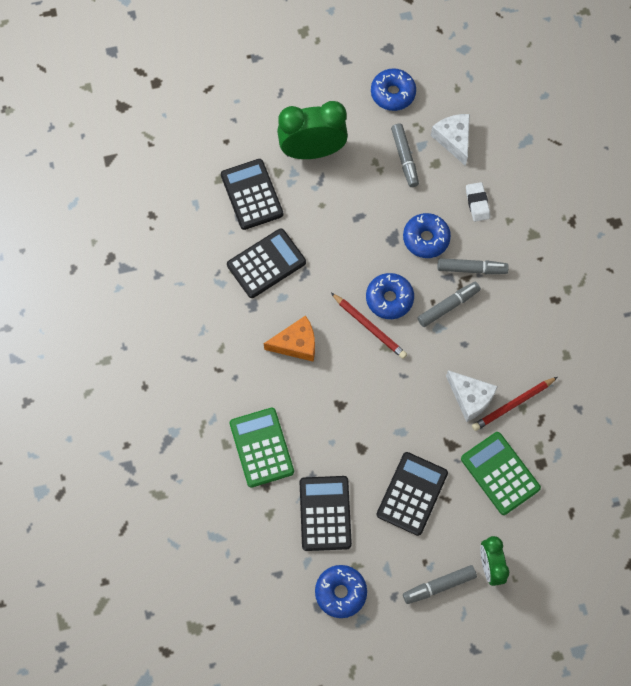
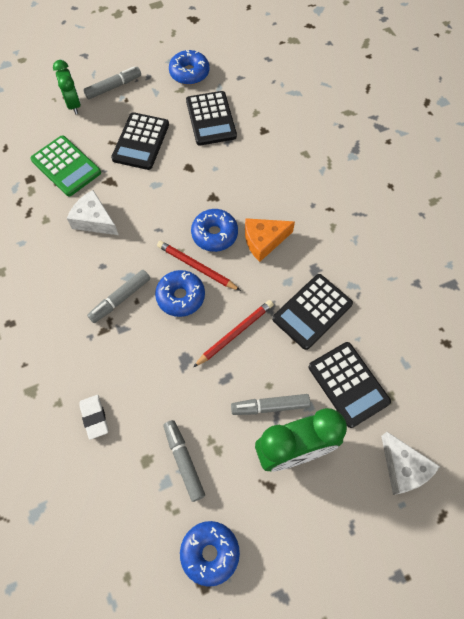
camera: 170 degrees right, 5 degrees down
(261, 447) = (274, 155): green calculator -> none
(426, 239) = (149, 366): blue donut -> blue donut (214, 234)
(453, 140) = (127, 497): white cheese -> white cheese (403, 468)
(471, 269) = (98, 341): grey marker -> grey marker (270, 406)
(512, 404) = (55, 220): red pencil -> red pencil (235, 333)

